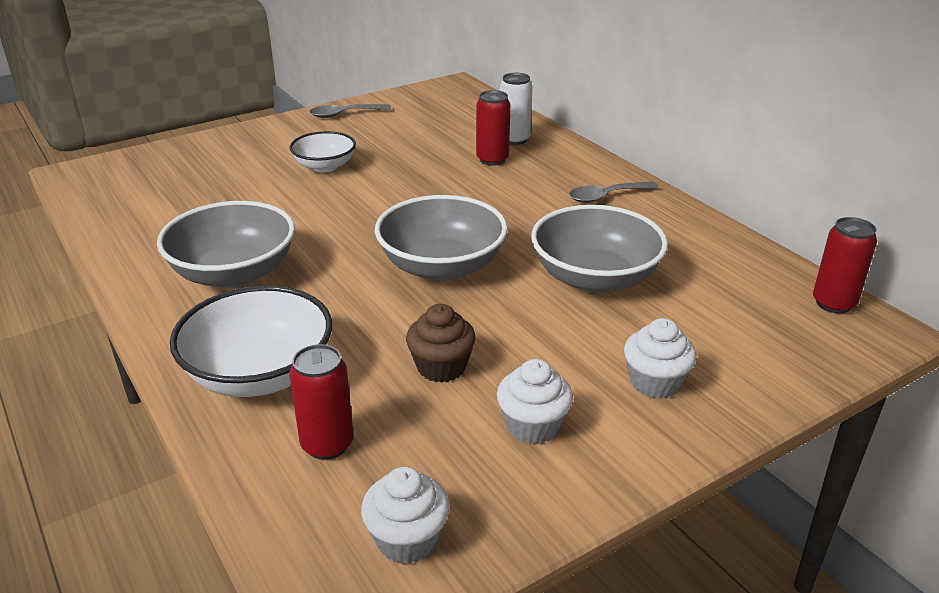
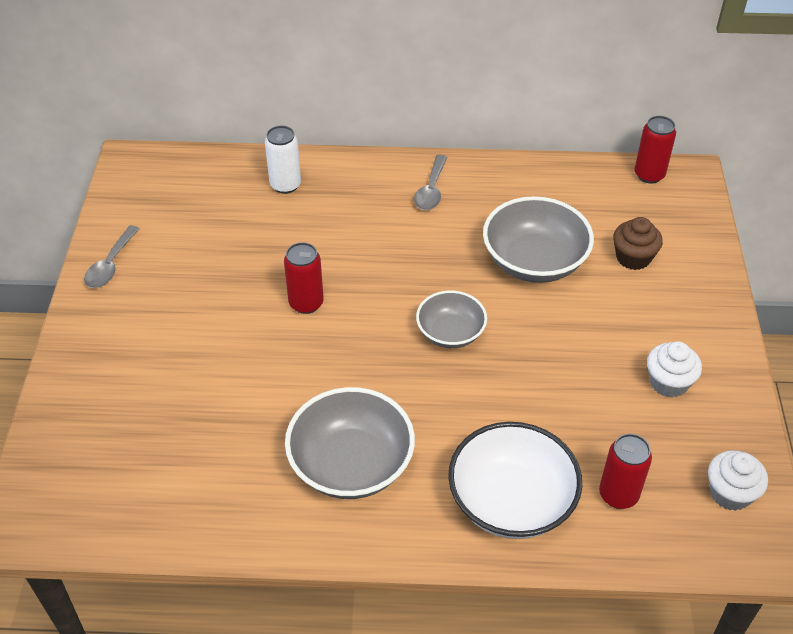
camera: 55 degrees left, 15 degrees up
(325, 166) = (210, 327): white bowl -> none
(441, 367) = (576, 396): brown cupcake -> brown cupcake (633, 257)
(442, 266) = (450, 333): grey bowl -> grey bowl, size x0.61
(492, 159) = (308, 217): red can -> red can (306, 303)
(655, 382) = (666, 303): white cupcake -> none

